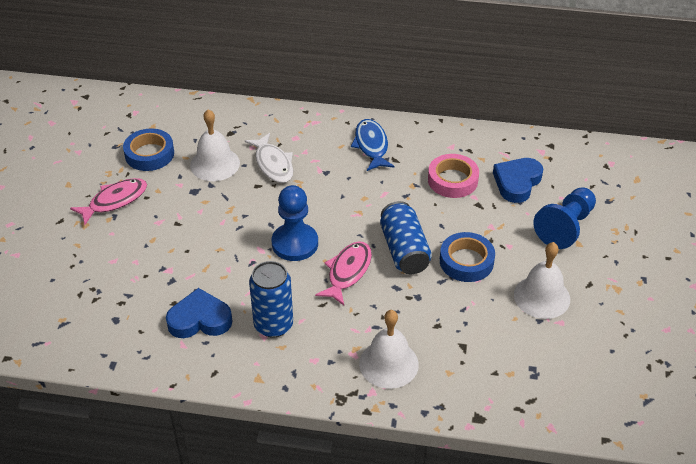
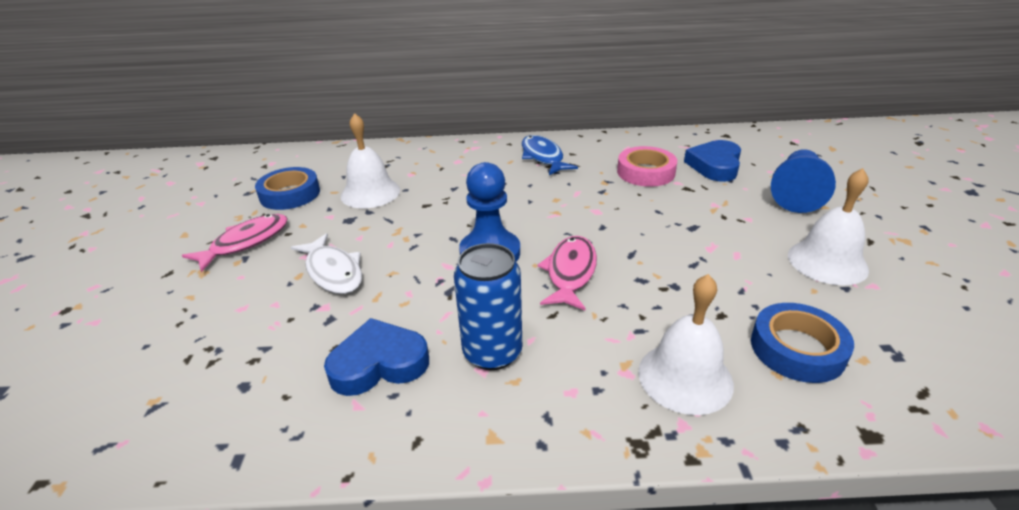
camera: 10 degrees left, 10 degrees down
(273, 164) = (439, 184): white fish -> white fish (333, 272)
(404, 250) = (629, 240): blue can -> none
(466, 261) = (710, 240): blue tape -> blue tape (797, 349)

